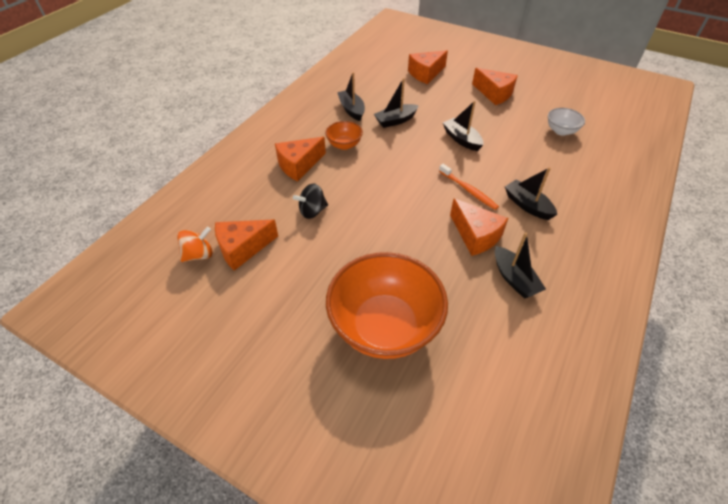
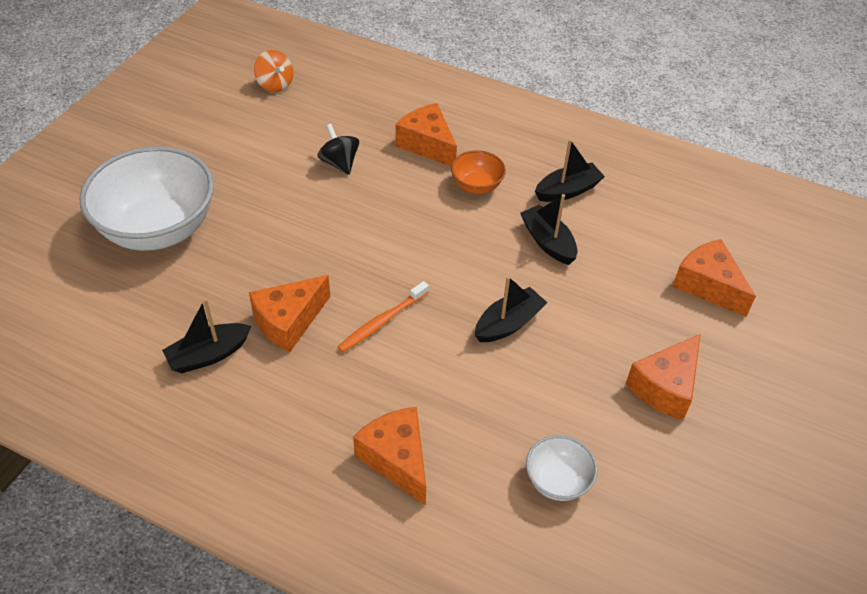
camera: 85 degrees right, 0 degrees up
(243, 248) = (281, 114): orange cheese -> orange cheese (397, 459)
(384, 326) = (158, 229): orange bowl -> white bowl
(527, 205) = (349, 392): black boat -> none

